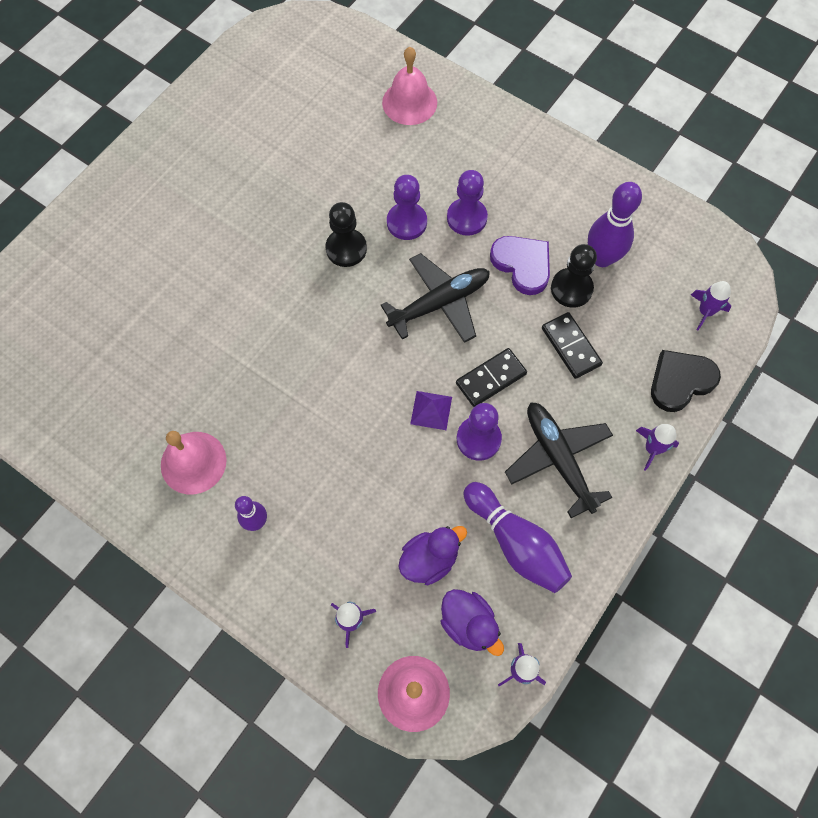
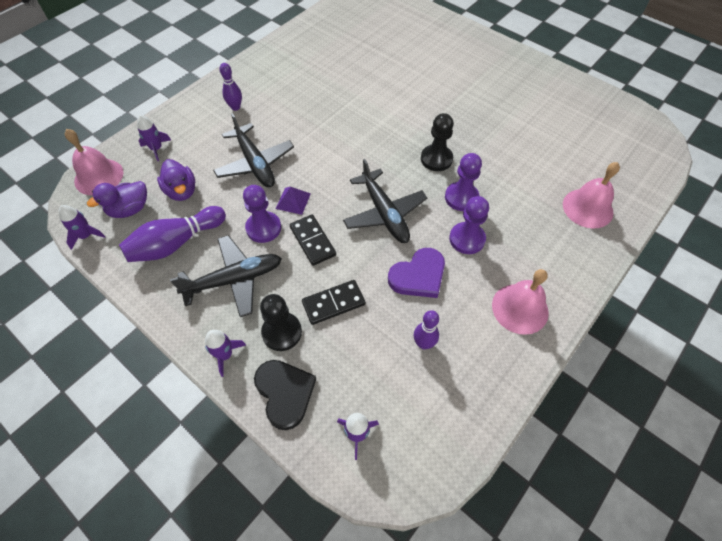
camera: 95 degrees right, 10 degrees down
(193, 462) = (282, 80): pink bell -> pink bell (520, 308)
(370, 470) = (255, 163): none -> black plane
(571, 289) = (391, 312): black pawn -> black pawn (282, 332)
(602, 258) = (423, 343): purple bowling pin -> purple bowling pin, size x0.59

